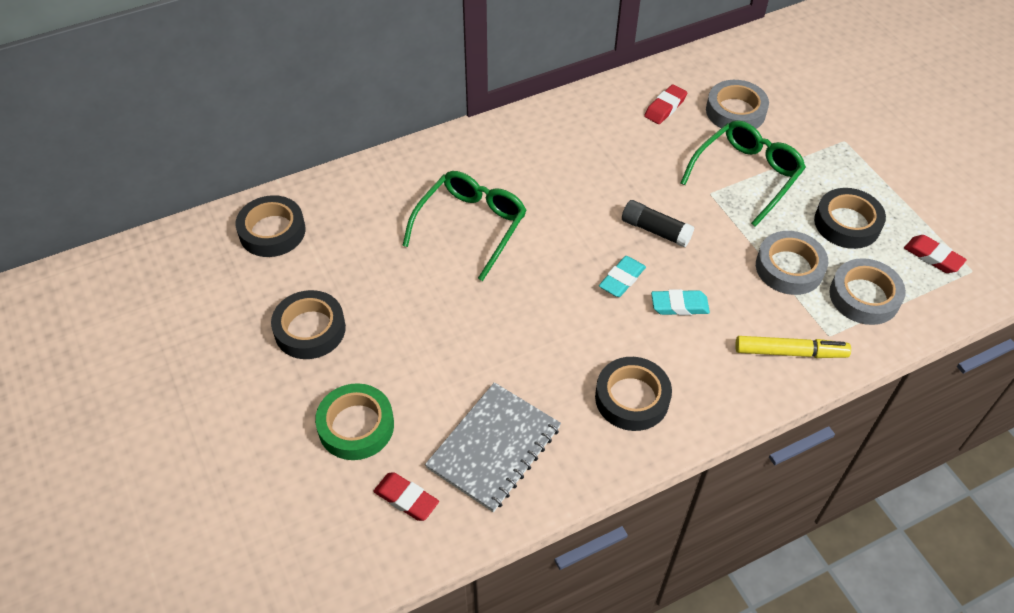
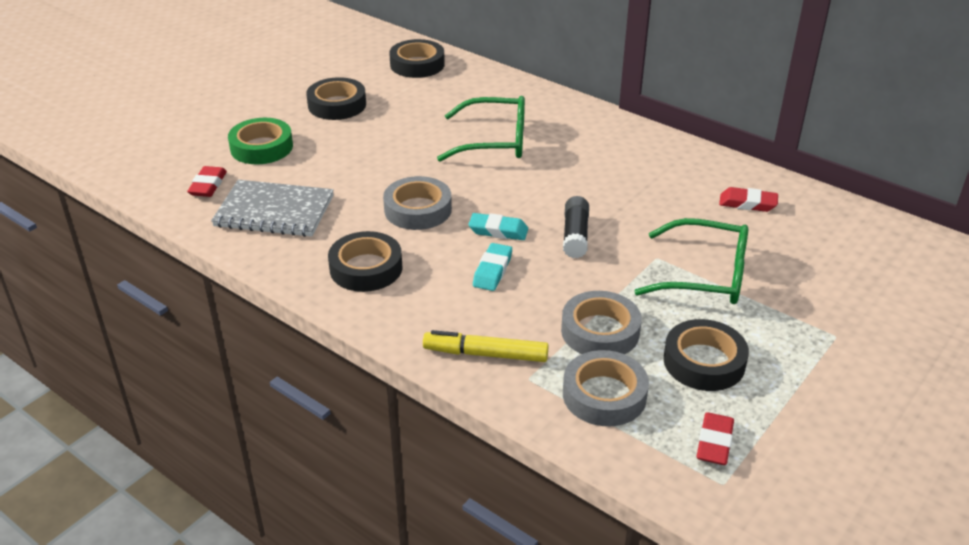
camera: 65 degrees right, 15 degrees down
(679, 305) = (492, 271): turquoise eraser -> turquoise eraser turned 45 degrees clockwise
(735, 111) = (793, 248): grey tape -> grey tape (418, 209)
(790, 352) = (485, 354): yellow marker -> yellow marker turned 120 degrees clockwise

